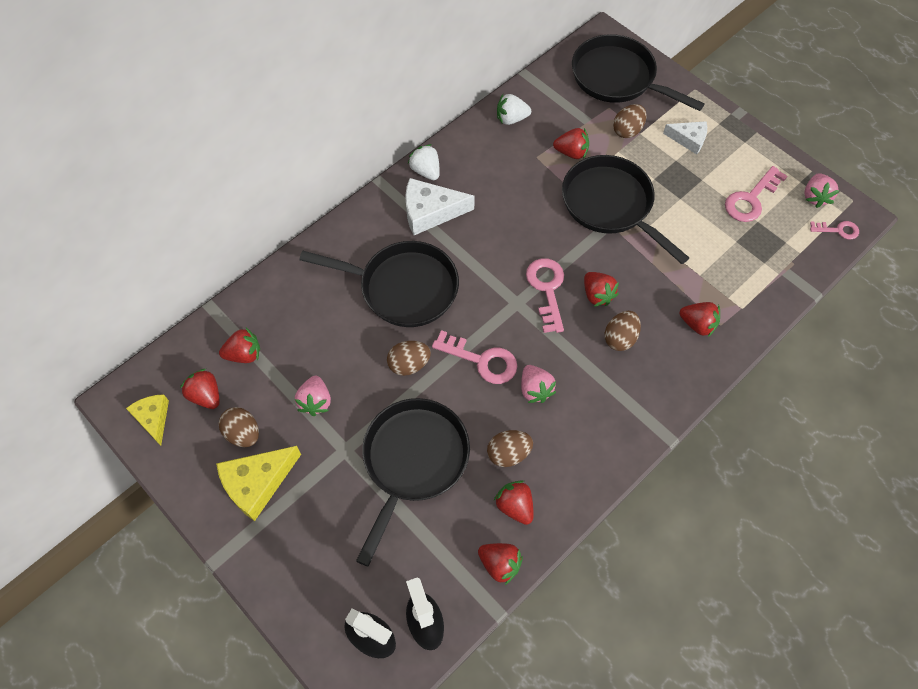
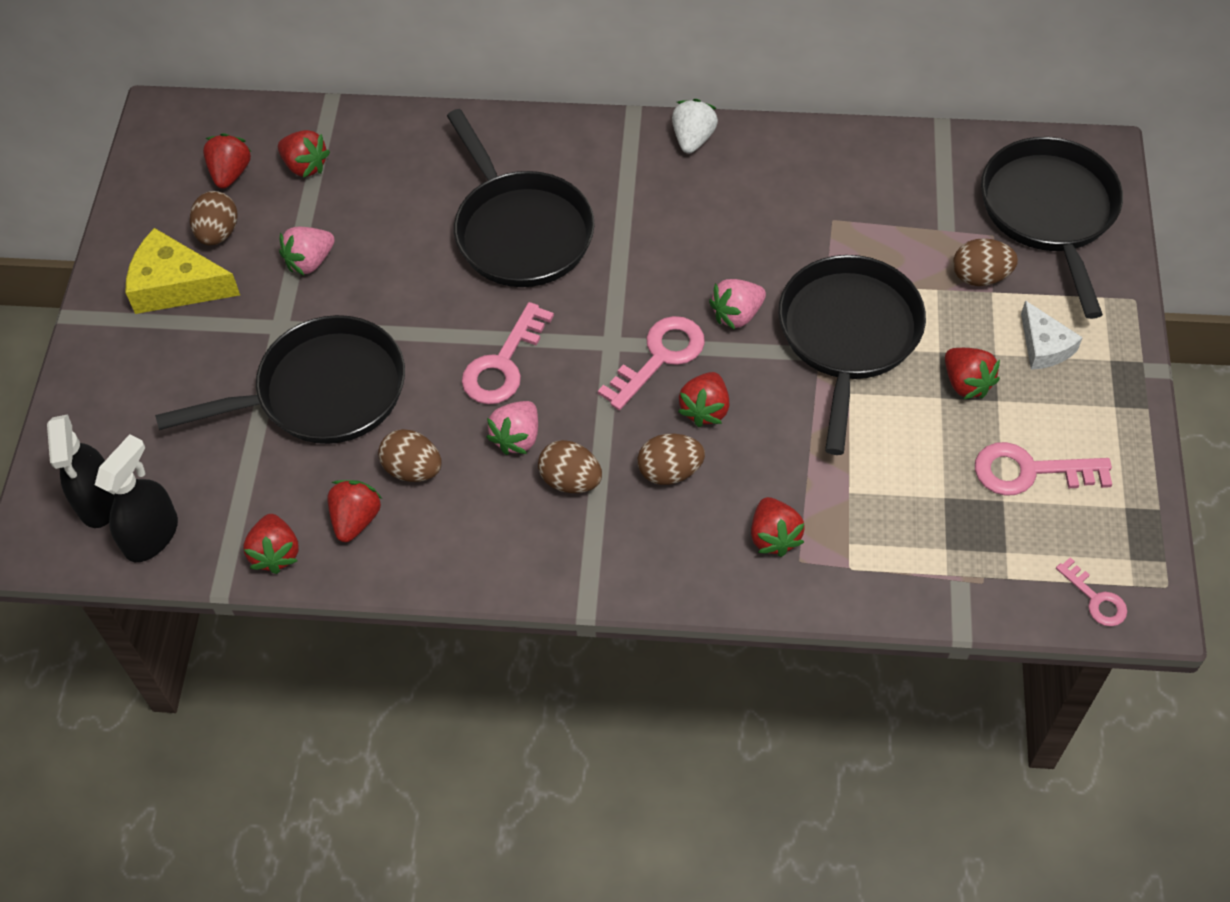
camera: 50 degrees right, 5 degrees down
(153, 418) = (168, 154): yellow cheese -> none
(409, 364) = (432, 305): brown egg -> brown egg (570, 480)
(430, 212) = (643, 182): white cheese -> none
(482, 360) = (503, 364): pink key -> pink key turned 45 degrees clockwise
(511, 119) = (859, 159): white strawberry -> none
(571, 152) = (879, 247): red strawberry -> red strawberry (966, 383)
(815, 197) = (1119, 539): pink strawberry -> pink strawberry (737, 315)

